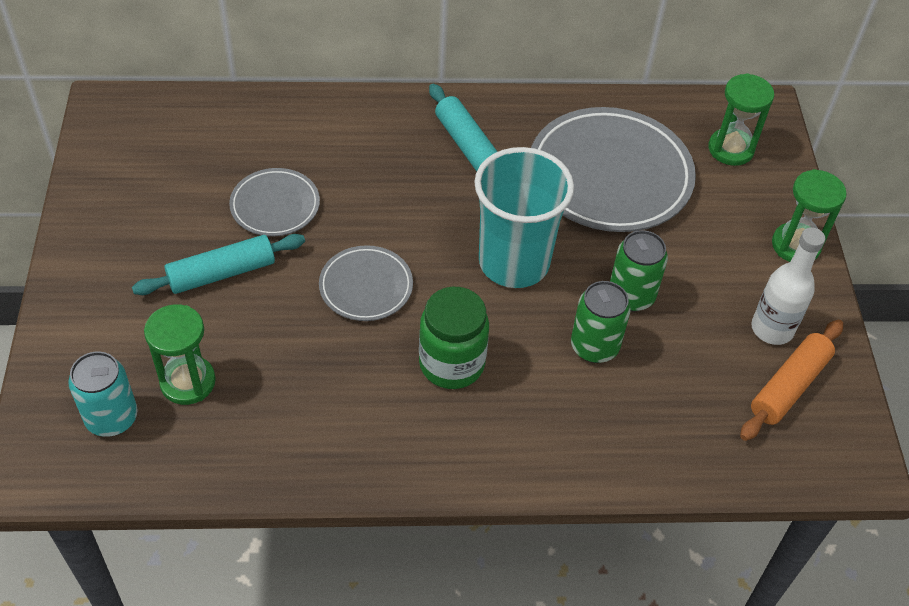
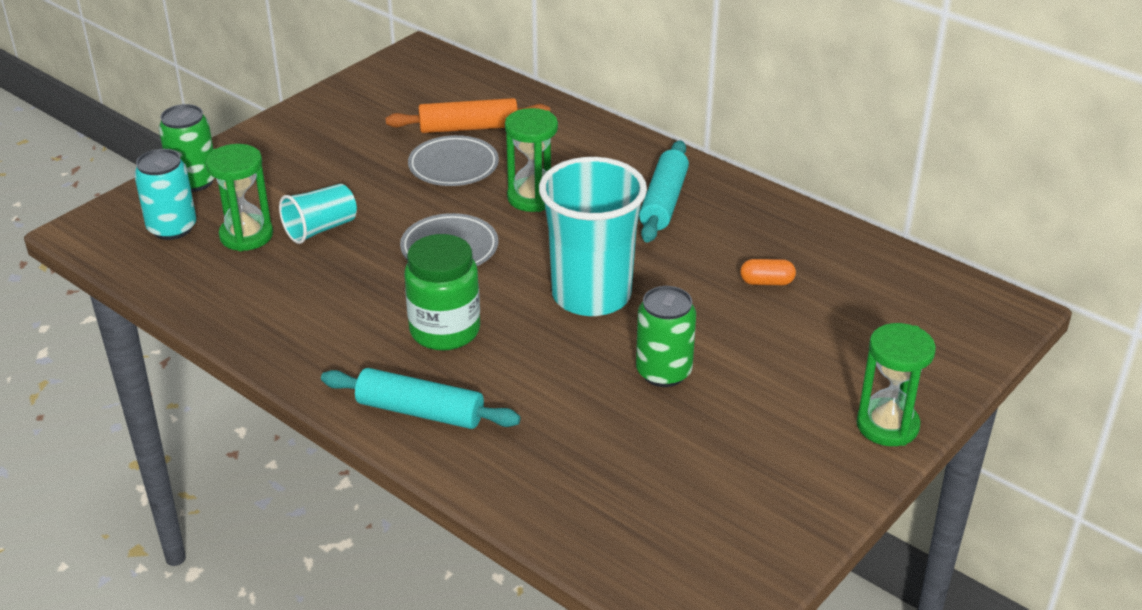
camera: 45 degrees right, 15 degrees down
(222, 273) = (358, 186): turquoise rolling pin -> turquoise rolling pin (420, 411)
(242, 335) = (320, 229): none -> turquoise cup
(594, 346) = (579, 387): green can -> green can (194, 181)
(609, 176) = (766, 282): grey plate -> orange capsule
(731, 149) = (922, 322): green hourglass -> green hourglass (532, 198)
(772, 329) = (768, 470): white bottle -> none
(789, 386) = (723, 520): orange rolling pin -> orange rolling pin (469, 128)

